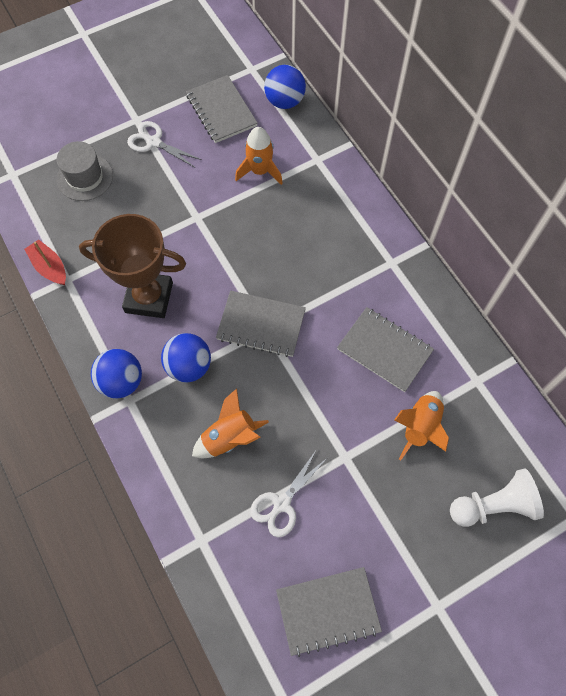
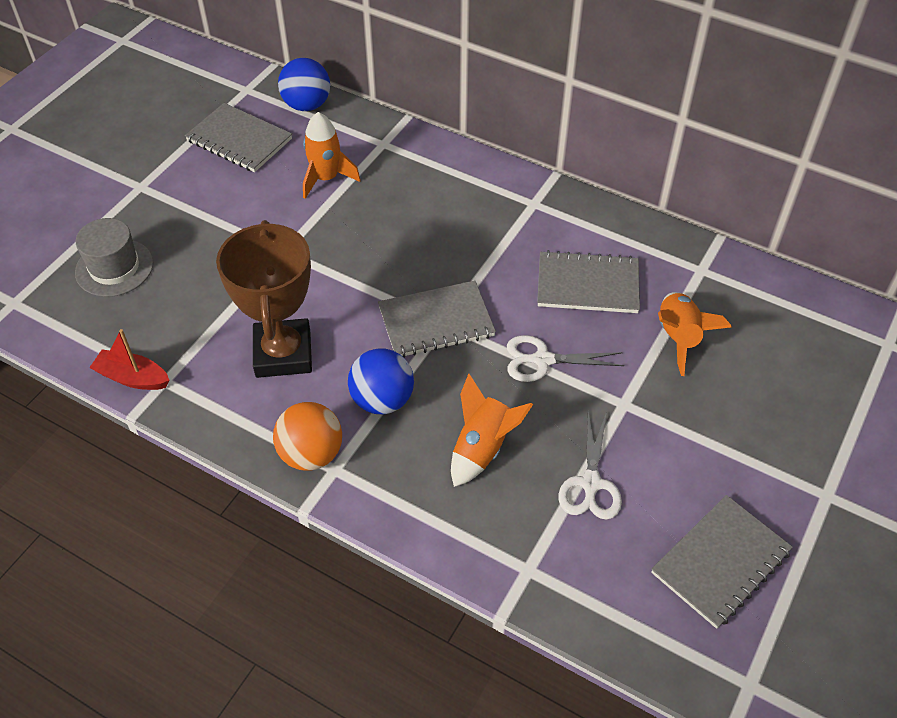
camera: 30 degrees left, 15 degrees down
(121, 381) = (311, 454): blue ball -> orange ball
(149, 297) = (283, 353): brown trophy -> brown trophy turned 75 degrees counterclockwise
(154, 142) = (179, 199): white scissors -> white scissors (543, 360)
(493, 505) = (805, 372): white pawn -> none

